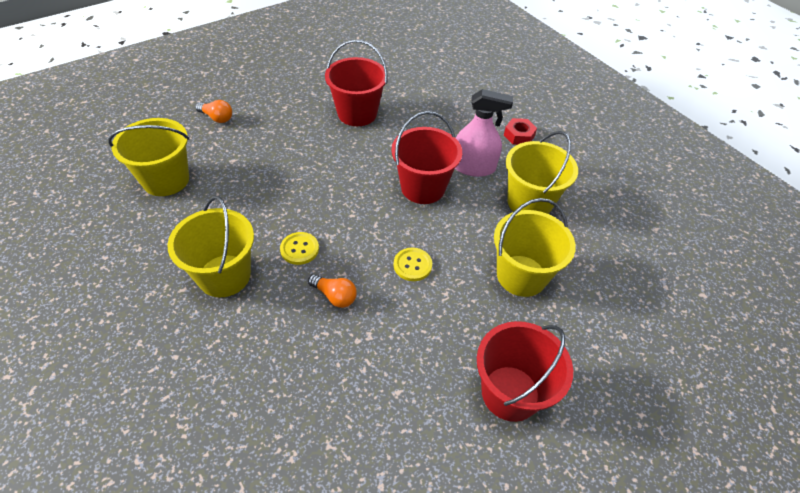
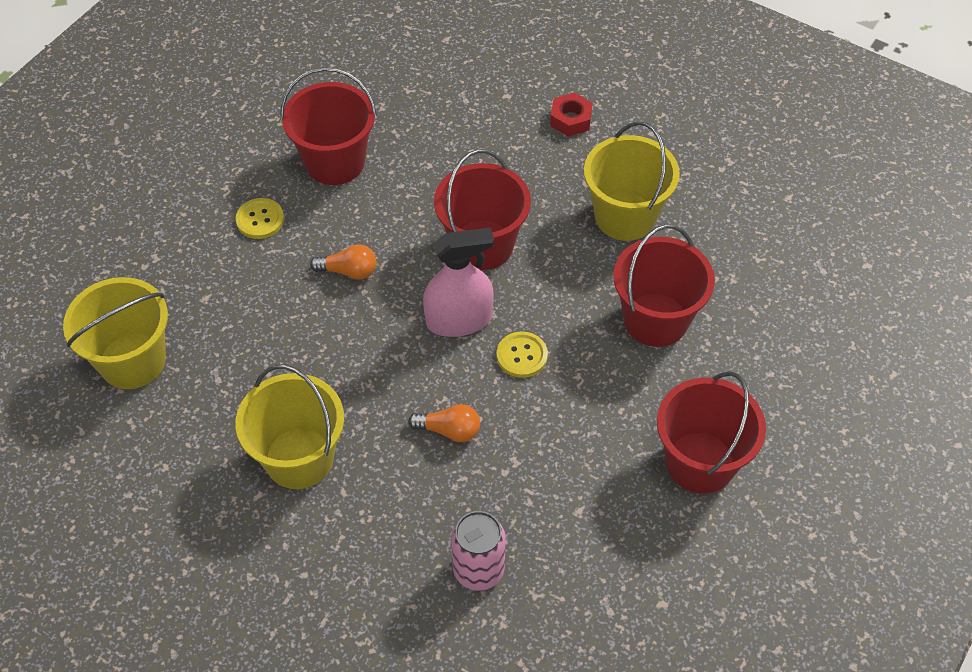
camera: 20 degrees left, 5 degrees up
(217, 118) = (139, 241): orange light bulb -> orange light bulb (349, 271)
(297, 406) = (478, 570): none -> pink can
(299, 249) = (372, 388): yellow button -> yellow button (260, 220)
(473, 167) = (533, 190): pink spray bottle -> pink spray bottle (459, 320)
(521, 275) = (655, 320): yellow bucket -> red bucket

